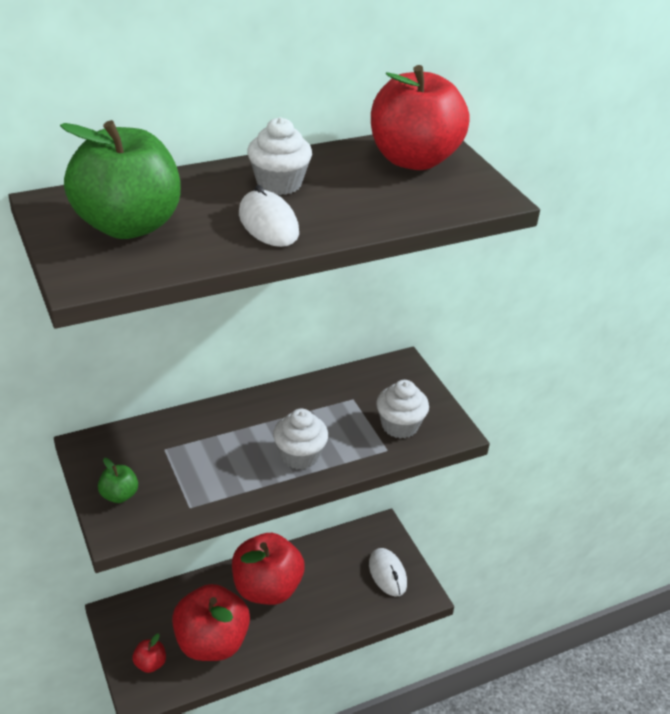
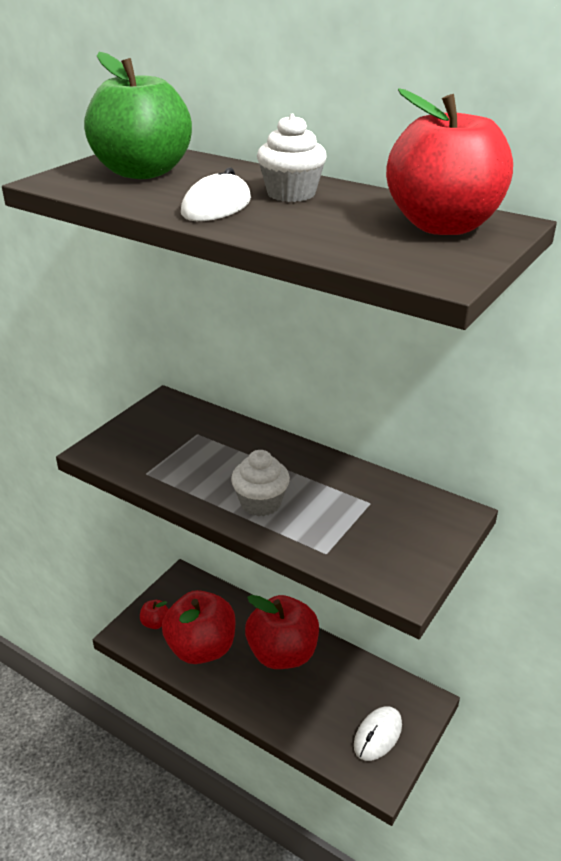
camera: 60 degrees right, 5 degrees down
(119, 495) = (129, 436): green apple -> none
(399, 426) = (368, 547): white cupcake -> none

